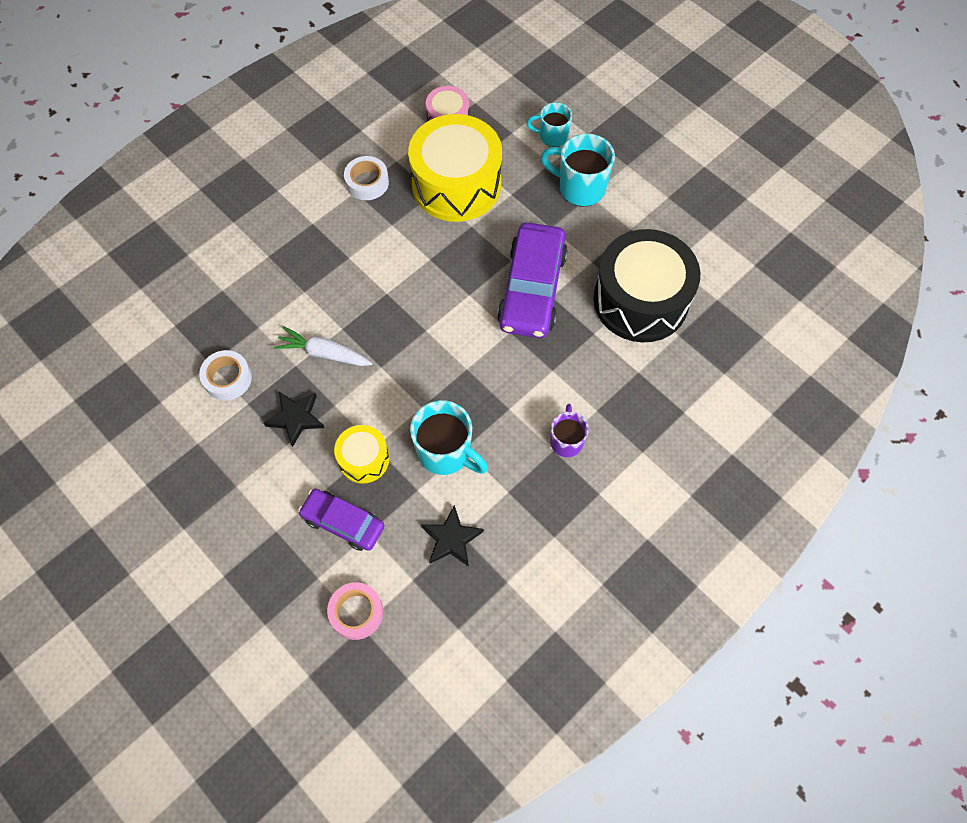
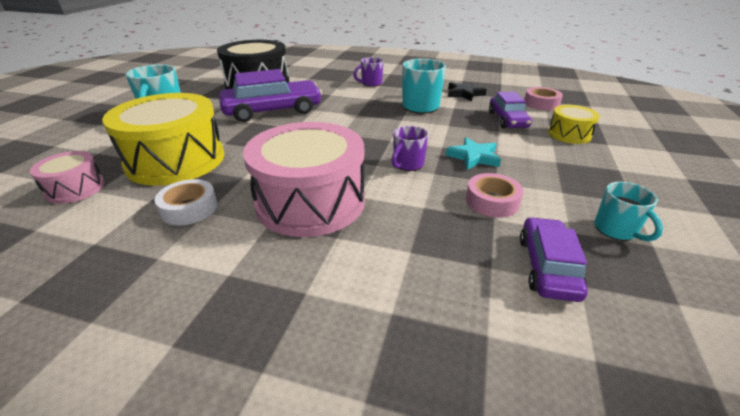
camera: 120 degrees left, 30 degrees down
(149, 356) = (547, 266): none -> purple car
(227, 378) = (492, 201): white tape -> pink tape
(296, 418) = (473, 157): black star -> turquoise star
(320, 257) = (310, 202): none -> pink drum
(324, 353) = (407, 164): white carrot -> purple mug
(364, 459) = (462, 125): yellow drum -> yellow drum (569, 134)
(552, 136) = (102, 136): turquoise mug -> turquoise mug (616, 230)

